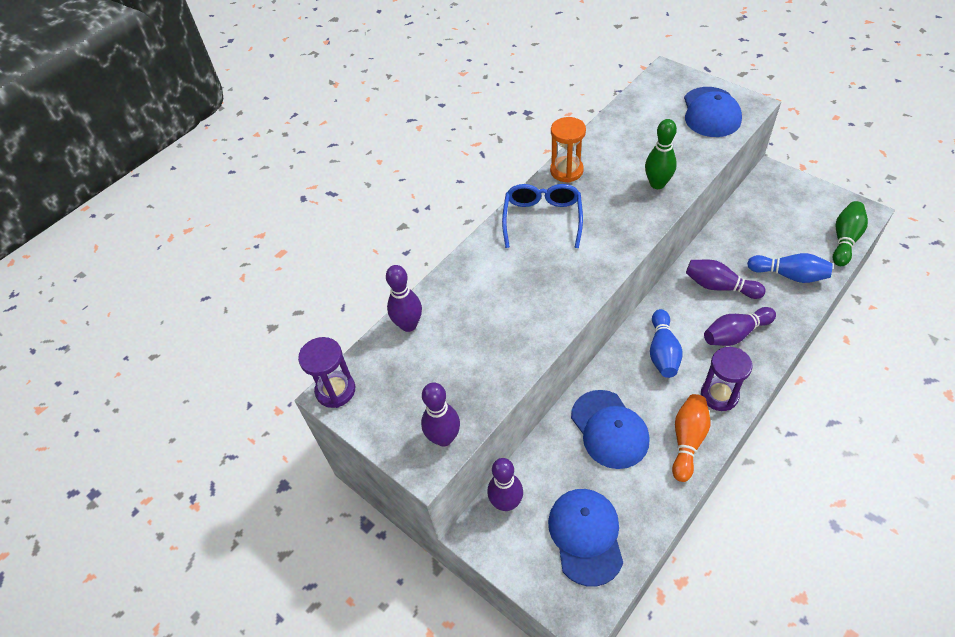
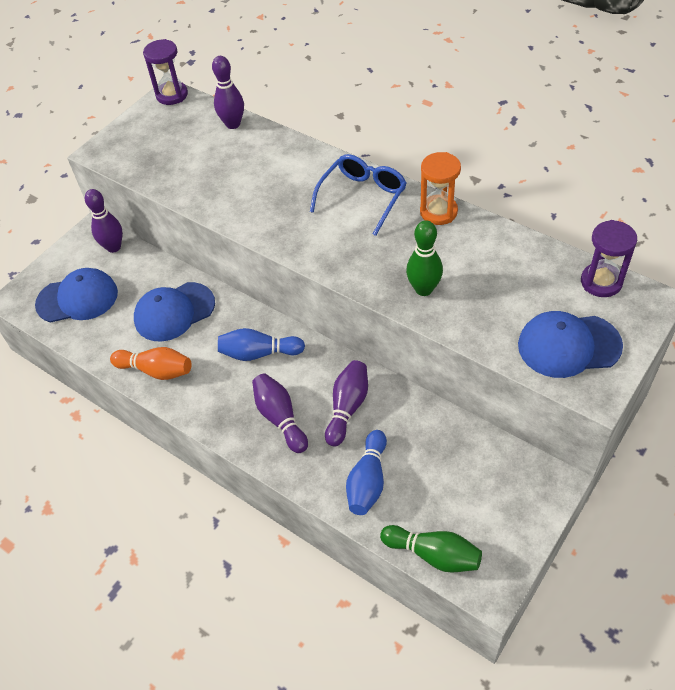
camera: 85 degrees right, 0 degrees up
(444, 438) = (120, 158): purple bowling pin -> none
(542, 219) = (362, 198): blue glasses -> blue glasses turned 60 degrees counterclockwise
(719, 395) = (204, 399): purple hourglass -> purple hourglass (601, 282)

